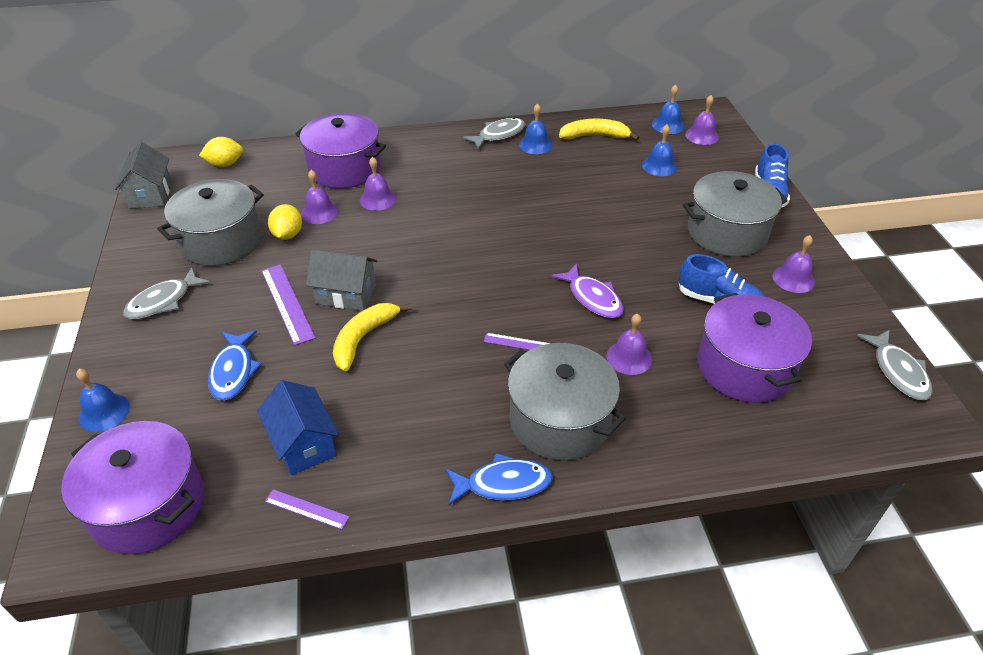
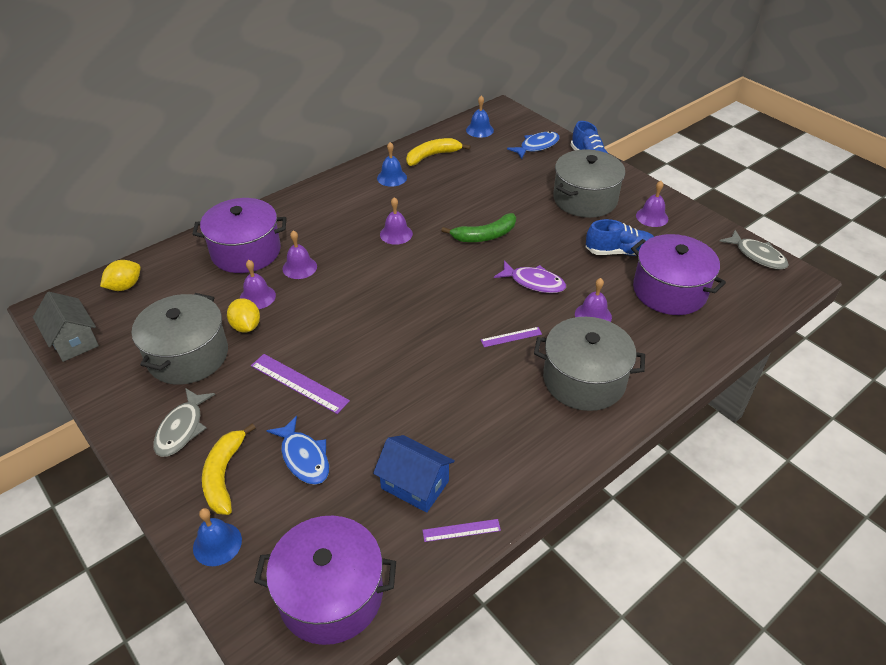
camera: 30 degrees left, 0 degrees up
(346, 294) = (343, 355): grey house -> none
(363, 338) = (389, 384): yellow banana -> yellow banana (224, 475)
(498, 135) = (355, 179): grey fish -> none
(503, 484) = (584, 441): blue fish -> blue fish (537, 146)
(581, 232) = (485, 235): none -> green banana
(659, 166) = (499, 164): blue bell -> none
(701, 135) = (510, 131): purple bell -> purple bell (396, 234)

